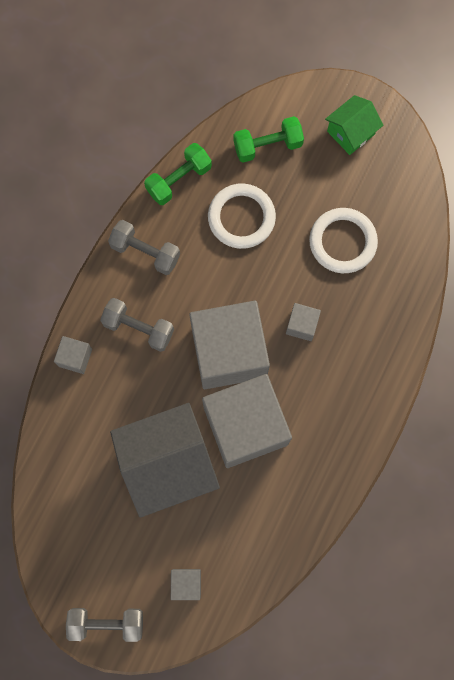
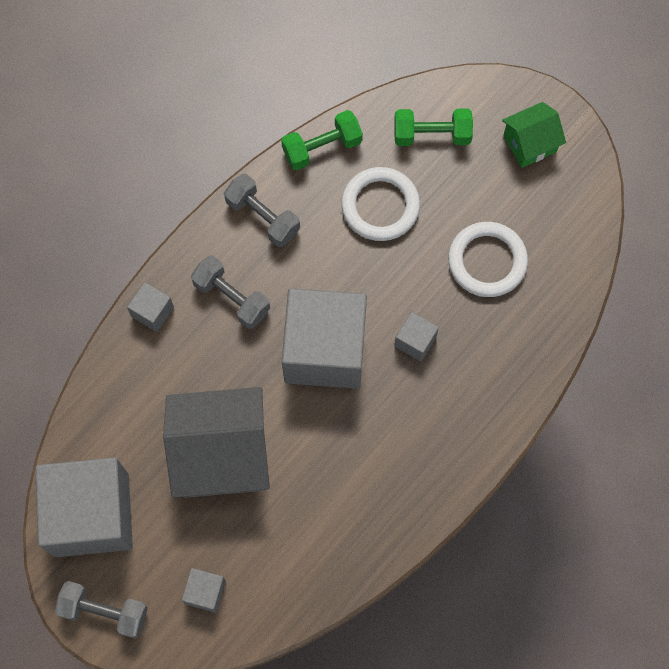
camera: 15 degrees right, 5 degrees down
(245, 426) = (320, 436): grey cube -> grey cube (91, 514)

